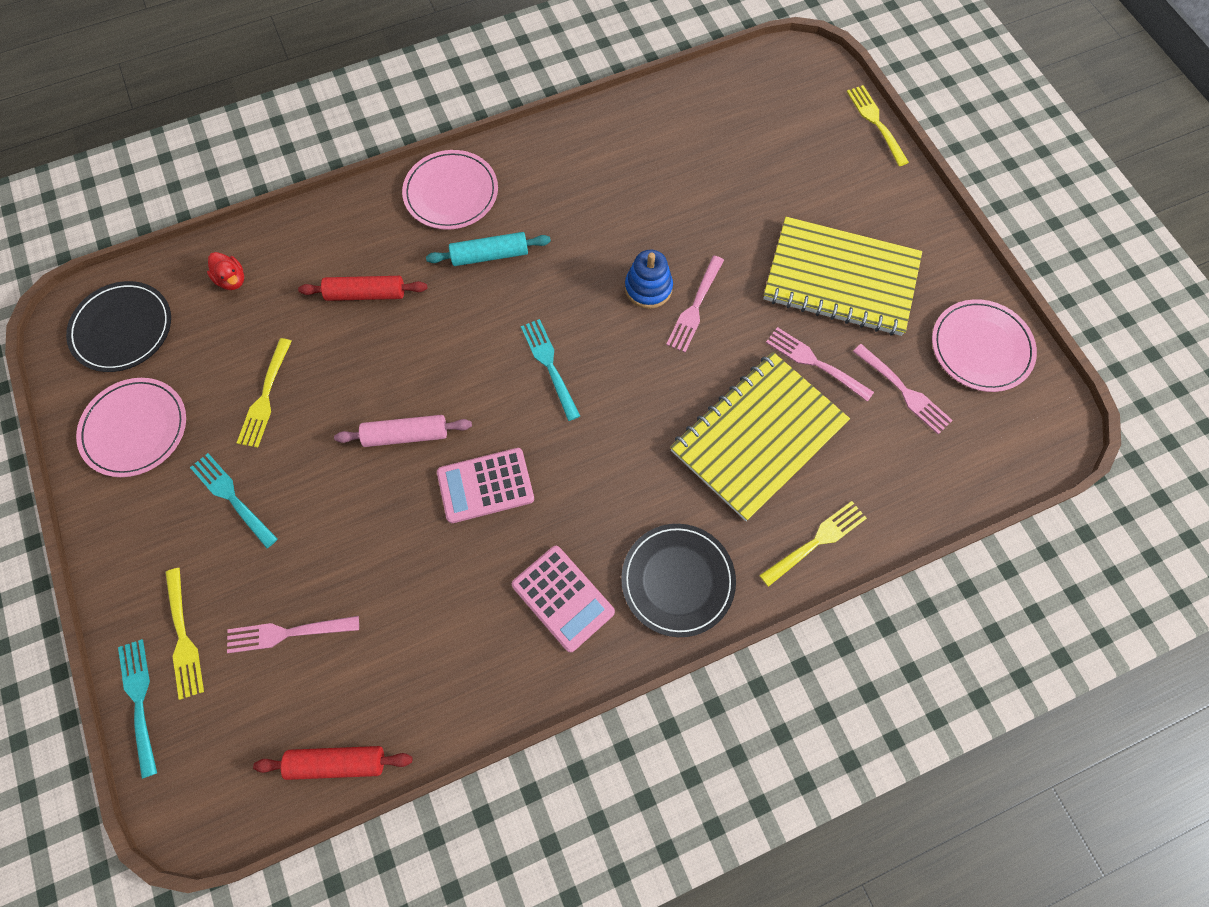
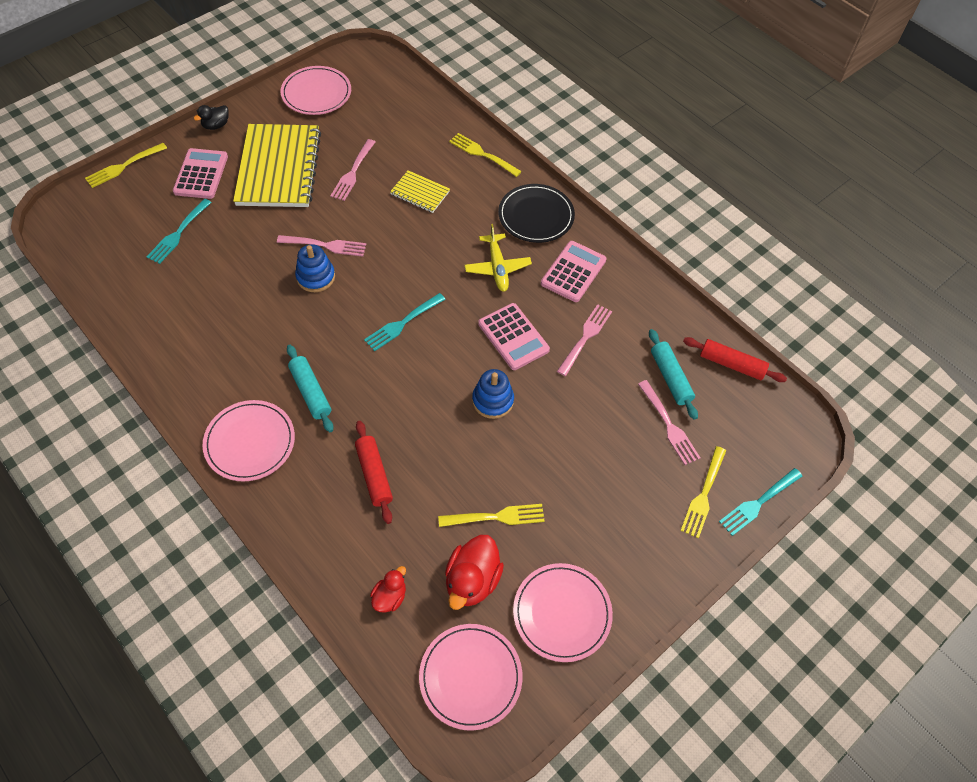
camera: 110 degrees left, 10 degrees down
(122, 329) = (470, 677): black plate -> pink plate
(183, 636) = (703, 494): yellow fork -> yellow fork turned 150 degrees clockwise
(211, 355) = (472, 580): none -> red duck
(233, 498) = (589, 505): turquoise fork -> turquoise fork (178, 233)
(337, 762) = (731, 364): red rolling pin -> red rolling pin turned 45 degrees counterclockwise
(351, 665) = (670, 378): none -> turquoise rolling pin
(406, 435) = (493, 400): pink rolling pin -> blue stacking toy
(600, 499) = (497, 267): none -> yellow plane
(758, 437) = (420, 193): yellow notebook -> yellow notebook, size x0.47
(846, 195) = (201, 174): none -> pink calculator
(903, 391) = (361, 126): pink fork -> pink fork (585, 338)
(933, 222) = (216, 125): none -> black duck

